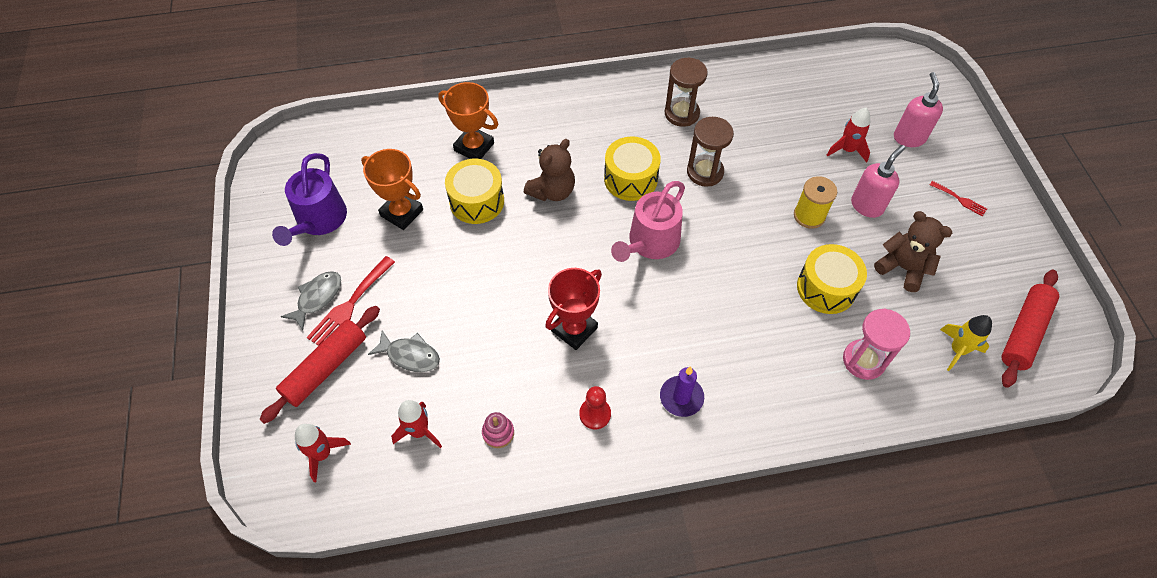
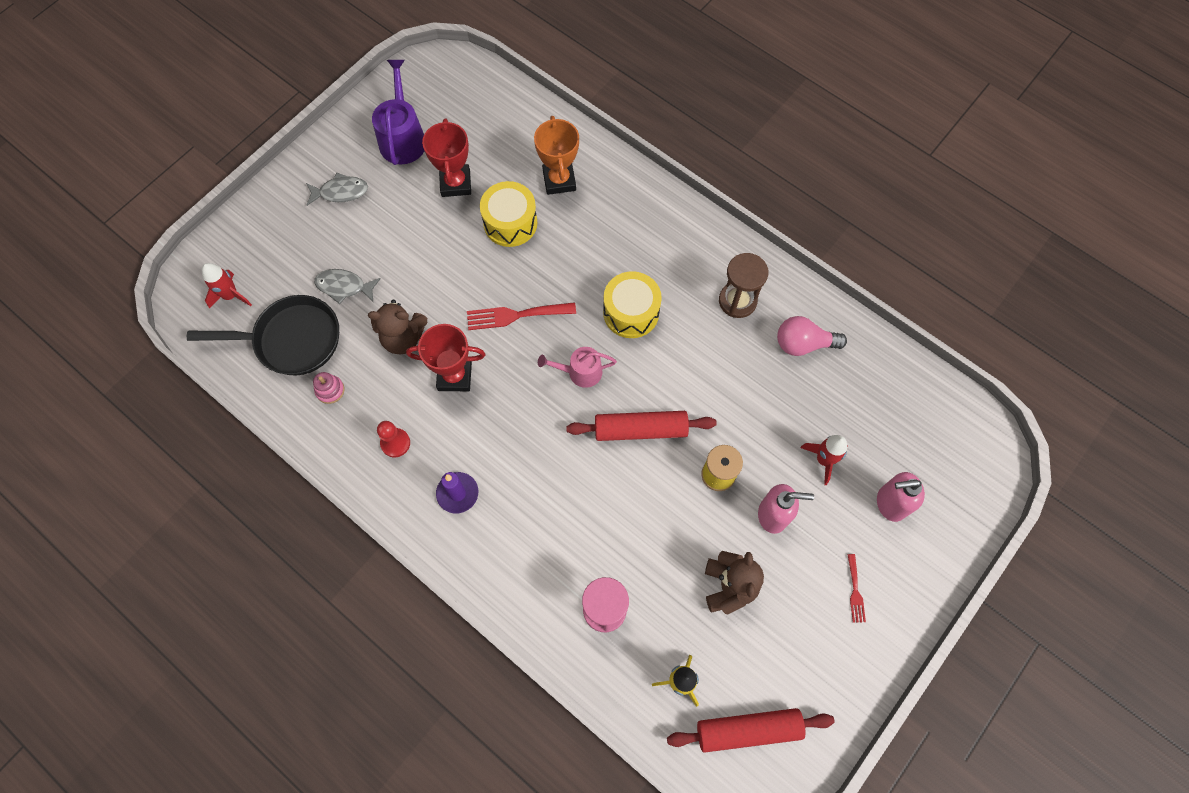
camera: 50 degrees right, 10 degrees up
(319, 220) = (403, 138): purple watering can -> purple watering can turned 120 degrees clockwise
(325, 368) = (292, 243): red rolling pin -> red rolling pin (640, 430)
(350, 305) = (352, 216): red fork -> red fork (515, 315)
(402, 213) = (456, 183): orange trophy -> red trophy
(410, 355) = (344, 286): grey fish -> grey fish turned 120 degrees clockwise
(419, 431) = (292, 340): red rocket -> black pan
(552, 191) = (567, 266): brown teddy bear -> brown teddy bear (403, 338)
(650, 243) = (580, 372): pink watering can -> pink watering can, size x0.64
(705, 172) = (690, 362): brown hourglass -> none
(749, 101) = (803, 344): none -> pink light bulb
(826, 288) = (652, 536): yellow drum -> none
(909, 138) = (890, 503): pink soap dispenser -> pink soap dispenser turned 150 degrees counterclockwise

